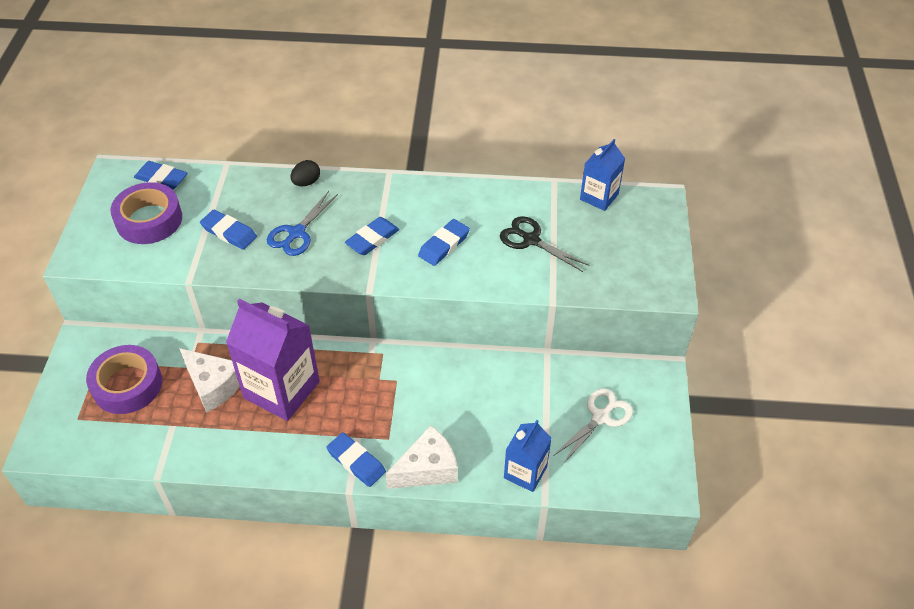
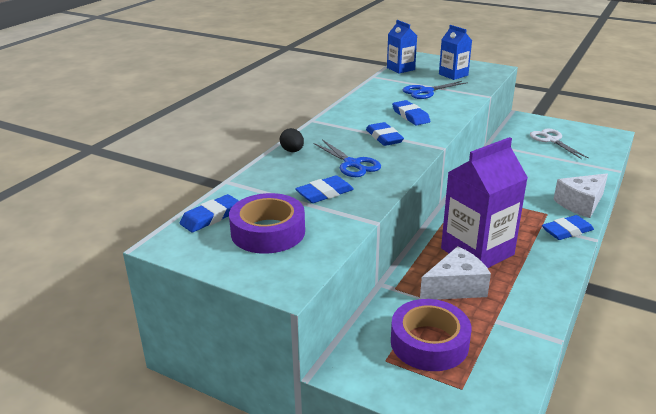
camera: 65 degrees left, 20 degrees down
(427, 469) = (581, 204): white cheese -> white cheese turned 120 degrees counterclockwise
(525, 472) = (591, 171): blue carton -> blue carton (453, 75)
(531, 240) = (426, 91): black scissors -> blue scissors

